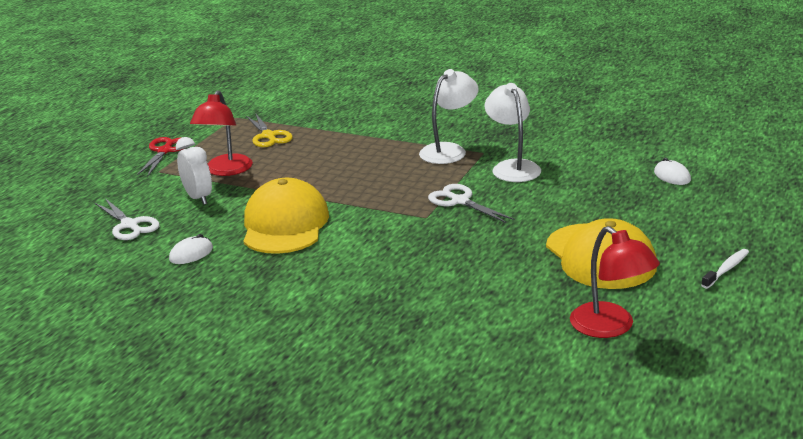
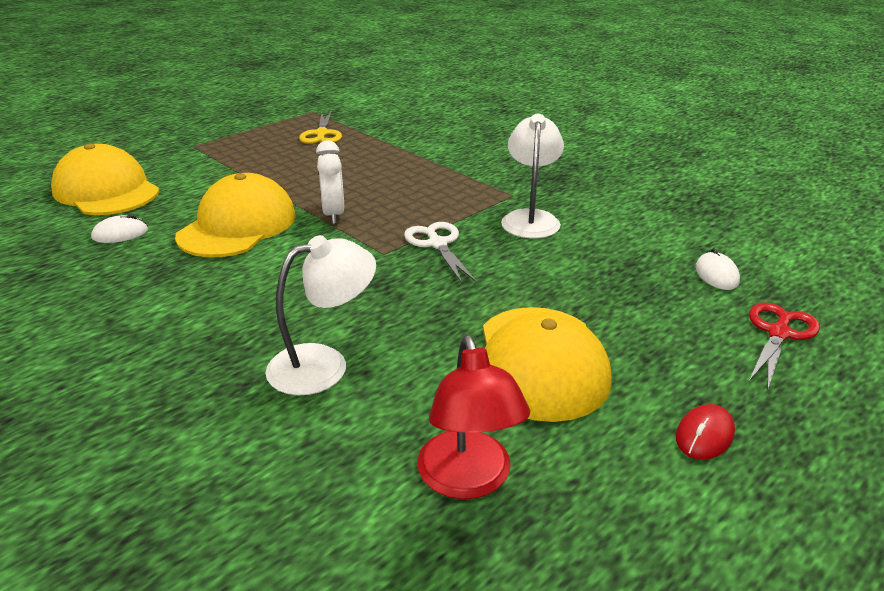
camera: 20 degrees right, 5 degrees up
(129, 225) = (106, 191): white scissors -> yellow cap
(165, 151) = (219, 129): red scissors -> red scissors (778, 333)
(198, 198) = (194, 178): white clock -> white clock (333, 214)
(225, 171) = (248, 158): red lamp -> none
(449, 150) = (479, 185): white lamp -> white lamp (324, 365)
(726, 269) = (704, 435): white toothbrush -> red mouse

